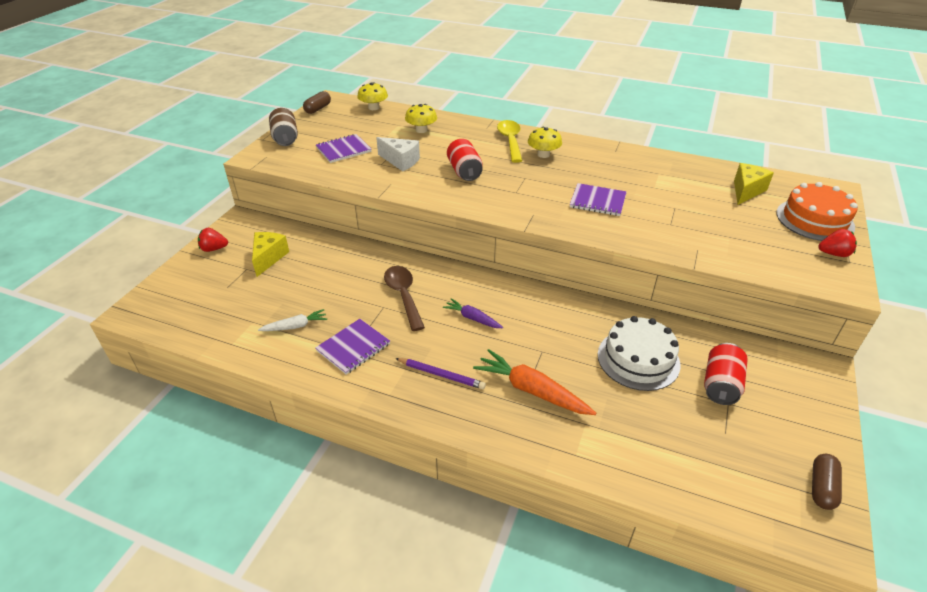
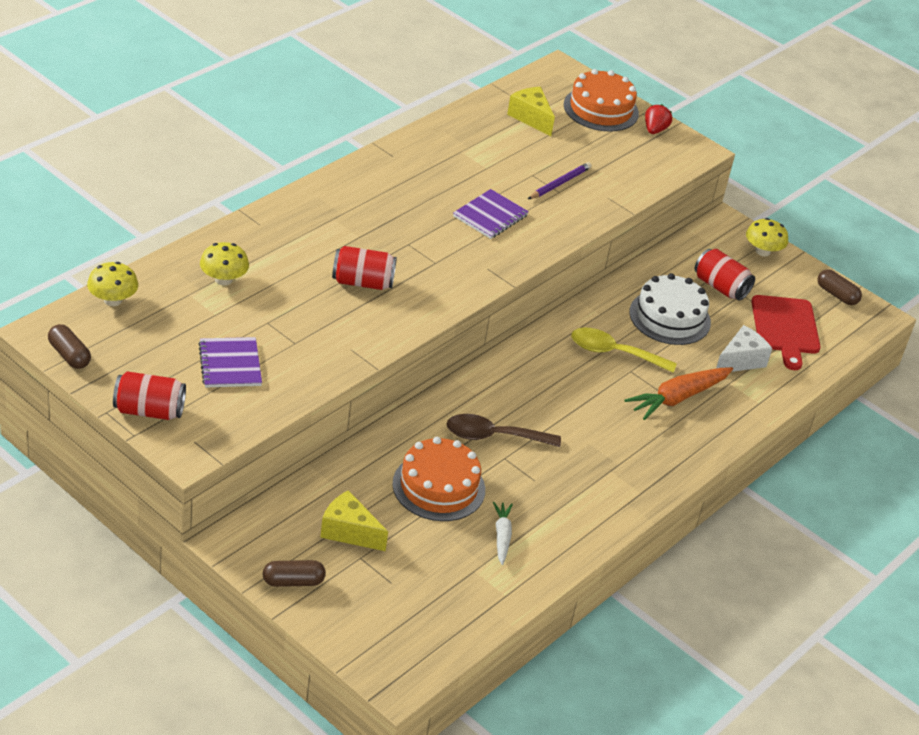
camera: 75 degrees left, 0 degrees up
(214, 249) = (293, 581): red strawberry -> brown capsule
(285, 138) = (149, 410): brown can -> red can
(333, 284) = (438, 487): none -> orange cake
(353, 347) = (561, 499): purple notebook -> none
(401, 161) = (300, 324): white cheese -> white cheese (740, 361)
(441, 375) = (631, 448): purple pencil -> purple pencil (560, 183)
(472, 318) = (559, 398): purple carrot -> none
(510, 141) = (312, 219): yellow spoon -> yellow spoon (614, 353)
(543, 154) = (364, 209): yellow mushroom -> yellow mushroom (762, 251)
(713, 451) = (785, 328): none -> red cutting board

